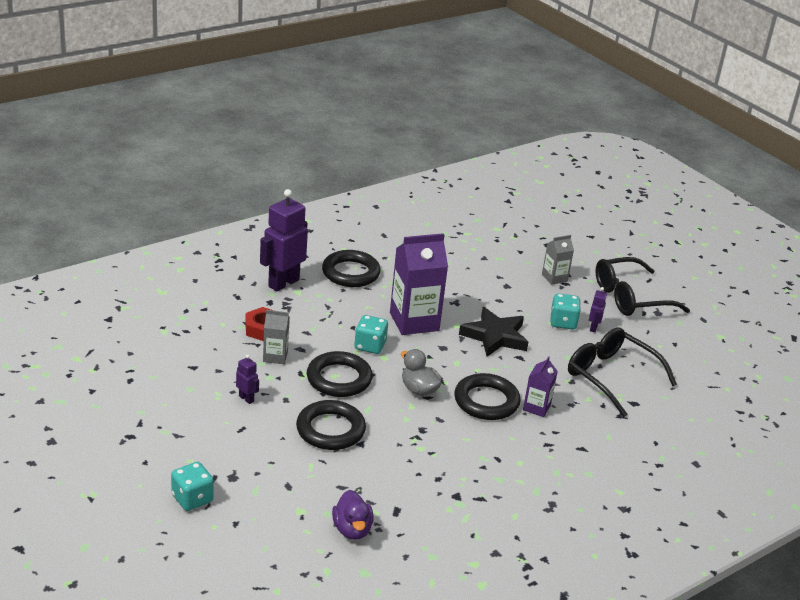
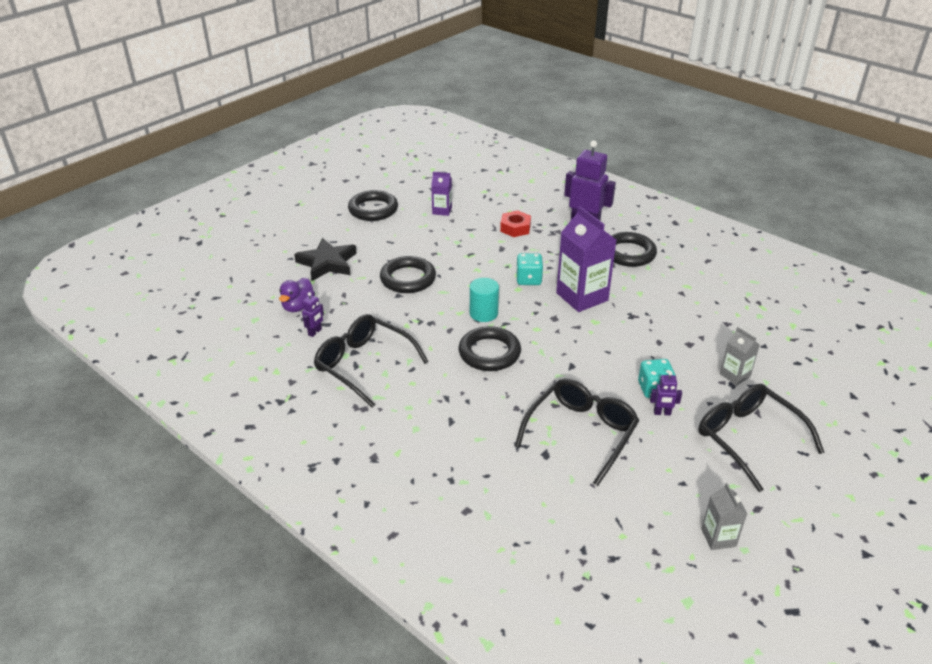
camera: 80 degrees right, 5 degrees up
(192, 498) = (309, 237): turquoise dice -> none
(246, 398) = (425, 237): purple robot -> purple robot (315, 332)
(275, 356) = (484, 239): grey carton -> grey carton (718, 537)
(339, 379) = (474, 272): black ring -> black ring (373, 209)
(352, 529) = (298, 307): purple duck -> purple duck turned 45 degrees counterclockwise
(419, 390) = (483, 313): grey duck -> turquoise cylinder
(481, 492) = (364, 365): none -> black glasses
(495, 336) = (594, 346): black star -> black star (327, 263)
(536, 407) = (498, 385): purple carton -> purple carton (442, 210)

